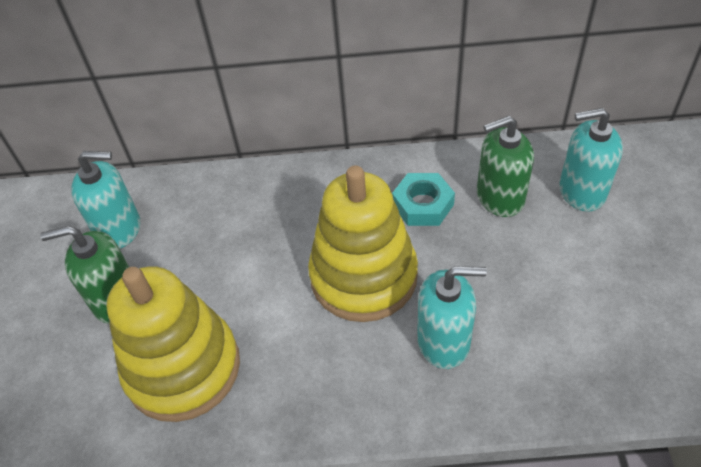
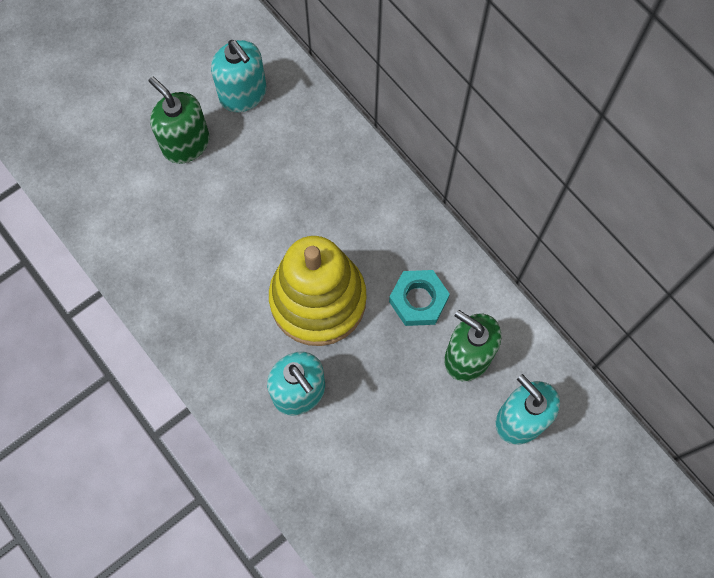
camera: 50 degrees right, 20 degrees up
(183, 368) = (165, 231): yellow stacking toy -> none

